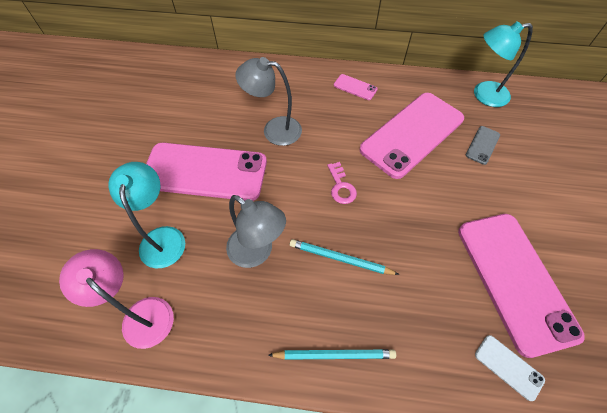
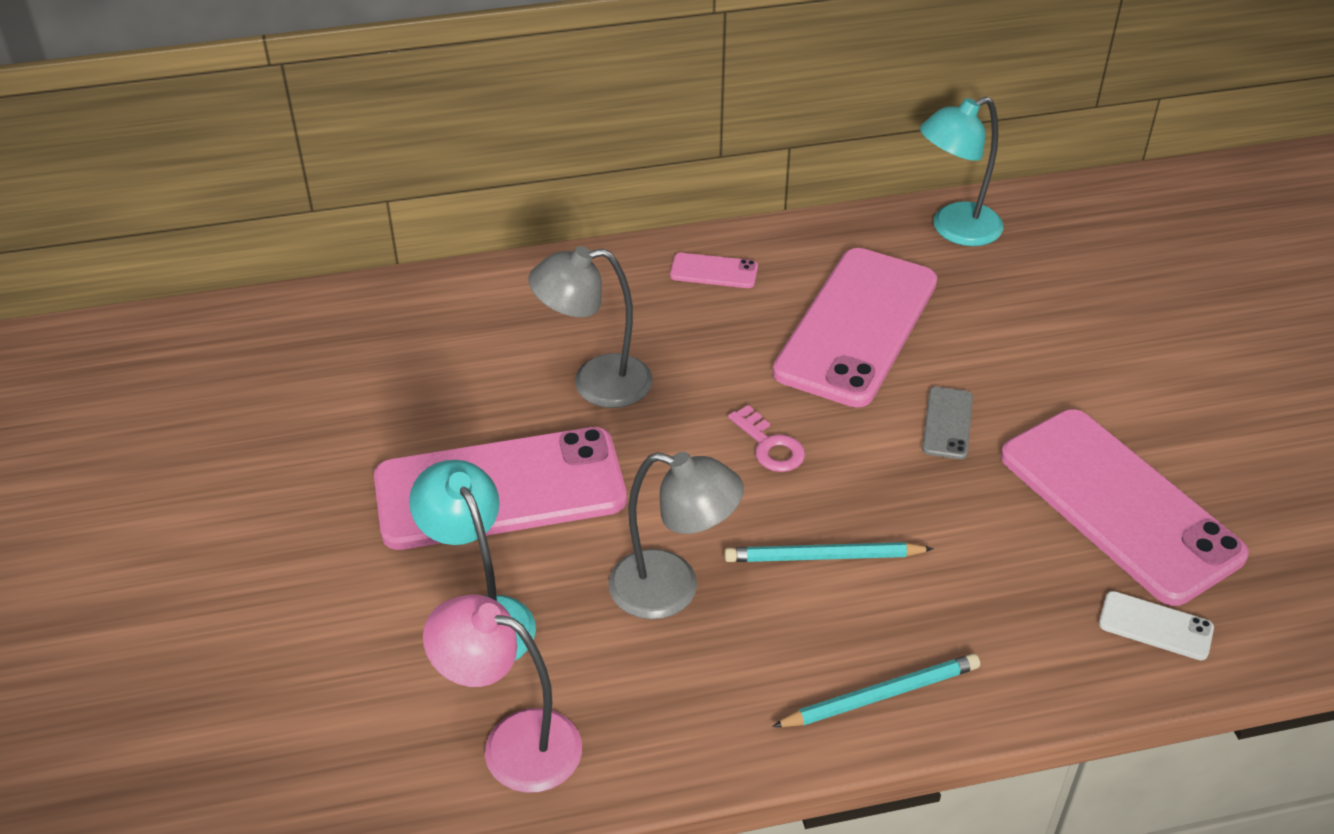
camera: 20 degrees left, 15 degrees down
(482, 145) = (986, 314): grey phone -> grey phone (947, 423)

